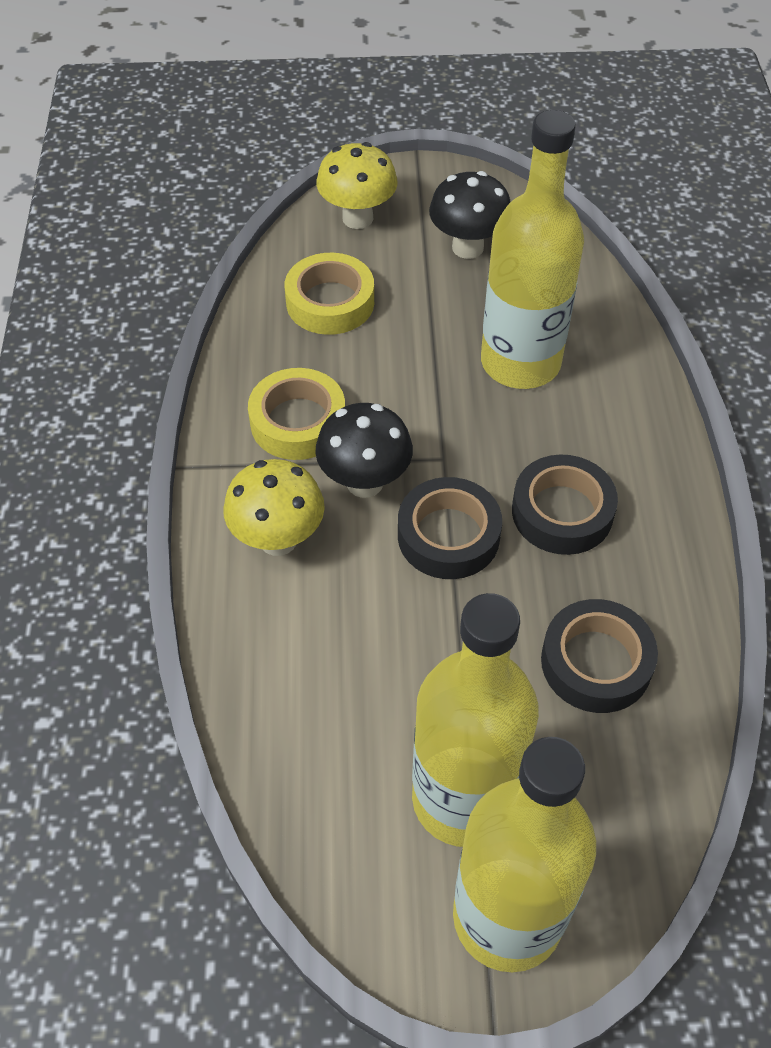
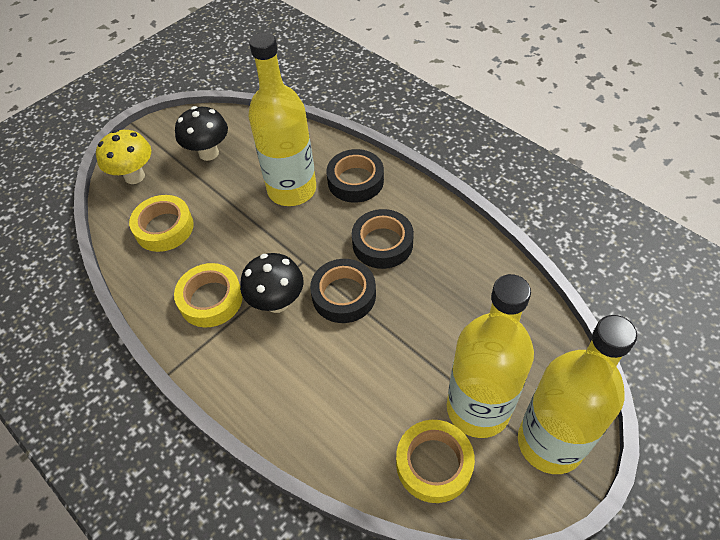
camera: 40 degrees left, 0 degrees up
(278, 539) = (263, 365): yellow mushroom -> none
(345, 809) = (434, 464): none -> yellow tape
(596, 662) = (466, 298): black tape -> black tape (355, 181)

